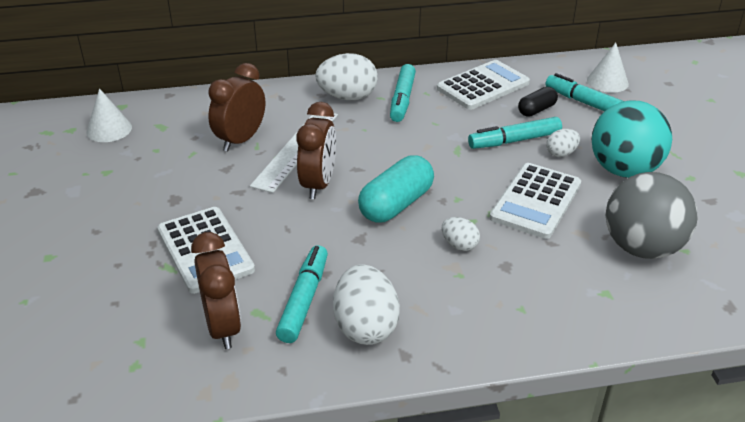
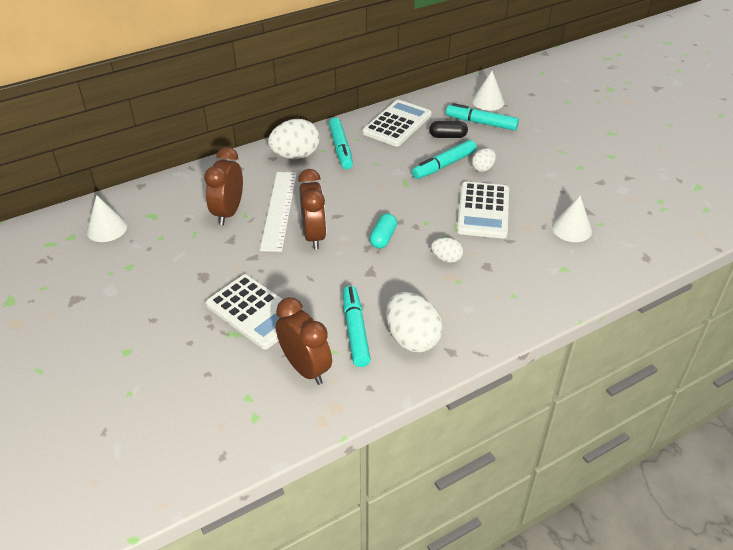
camera: 20 degrees left, 5 degrees up
(396, 204) = (383, 238): turquoise capsule -> turquoise capsule, size x0.58
(536, 110) = (447, 136): black capsule -> black capsule turned 60 degrees clockwise
(624, 170) = (532, 172): turquoise ball -> none
(641, 247) = (571, 229): grey ball -> white cone

